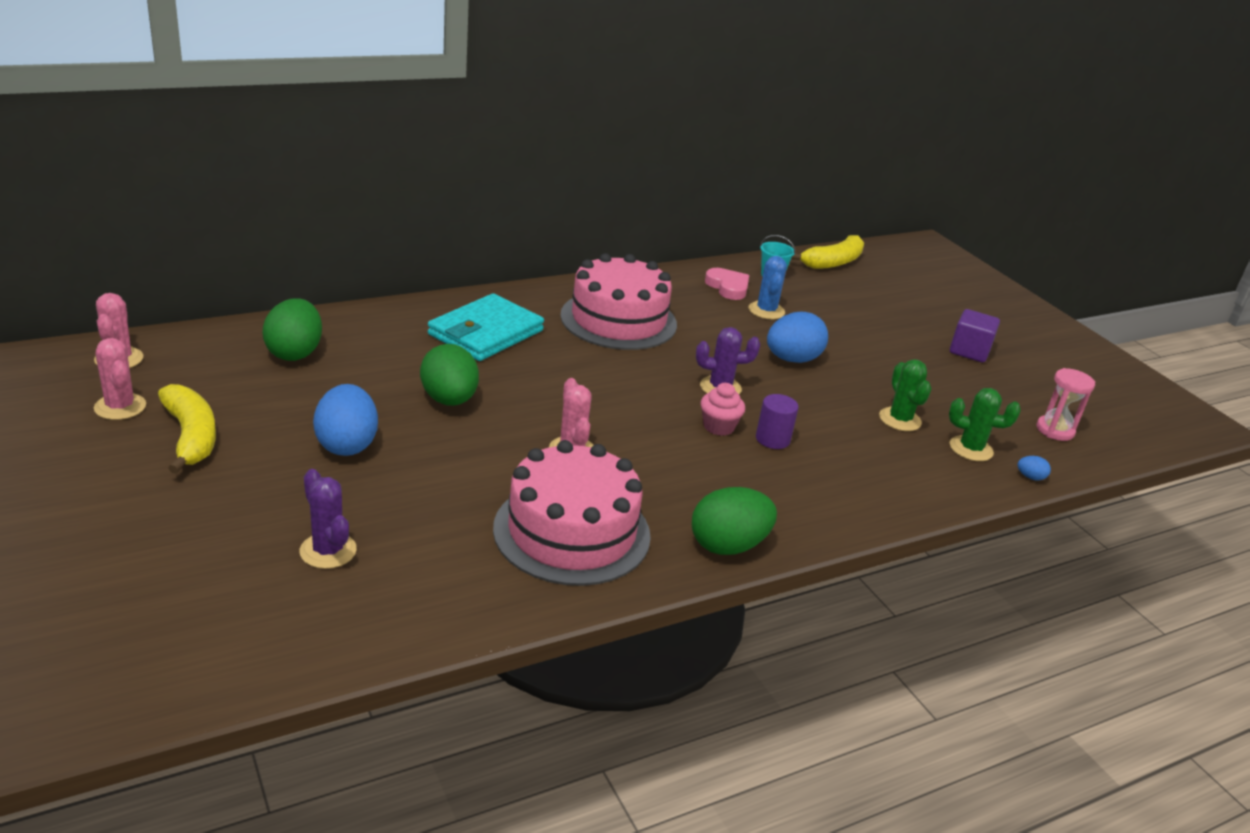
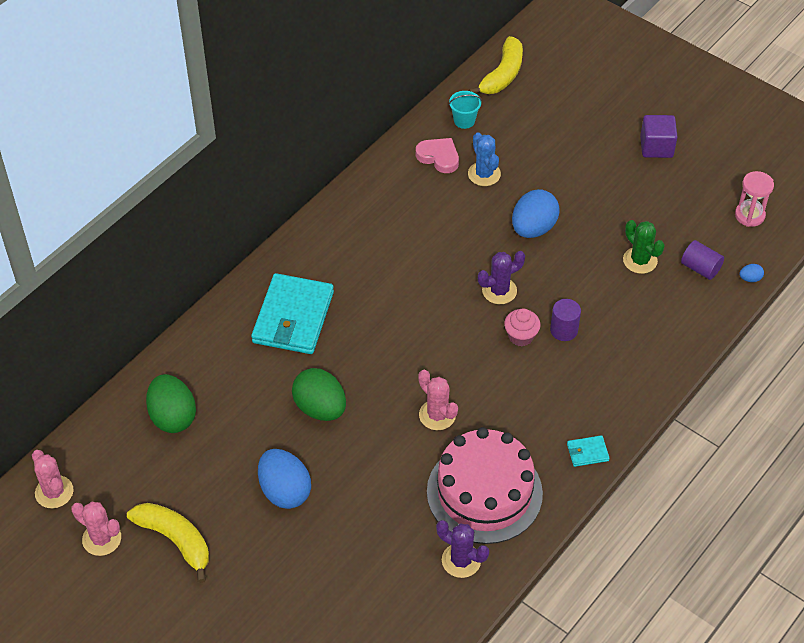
camera: 20 degrees left, 20 degrees up
(328, 551) = (347, 590): purple cactus -> purple cactus (461, 560)
(618, 320) = (380, 247): pink cake -> none
(728, 546) = (587, 452): green egg -> turquoise wallet
(971, 449) = (700, 268): green cactus -> purple cylinder

